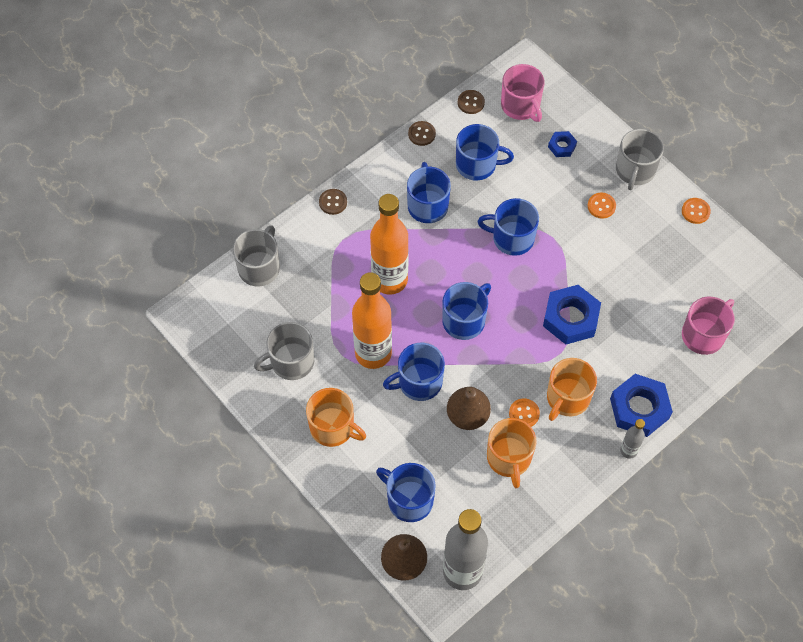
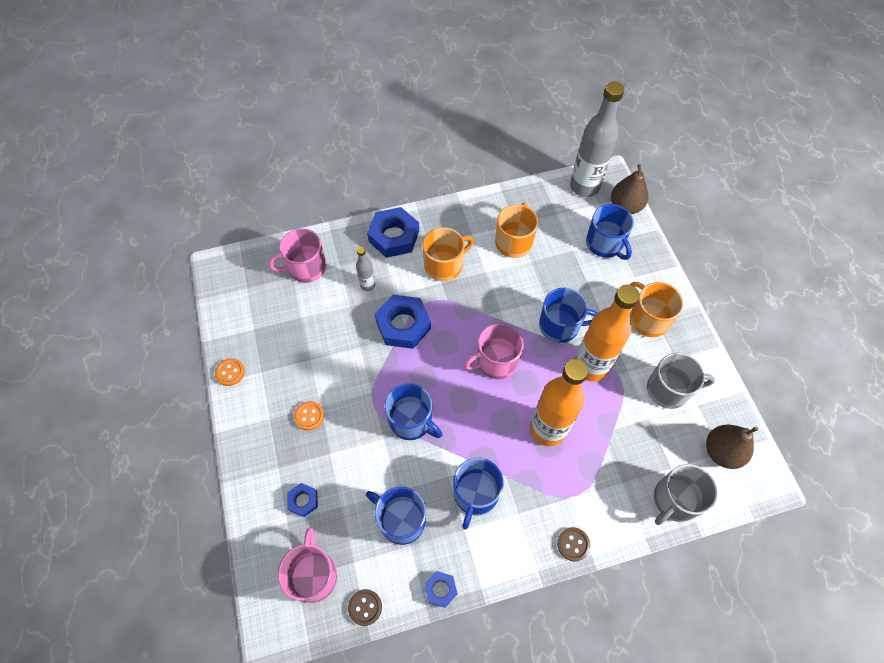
camera: 155 degrees left, 0 degrees up
(421, 134) = (440, 589): brown button -> blue nut
(464, 320) = (495, 361): blue mug -> pink mug
(467, 416) = (531, 284): brown pear -> brown pear (721, 452)
(524, 413) = (485, 268): orange button -> none
(628, 450) = (421, 213): grey bottle -> grey bottle (368, 285)
(635, 170) = (252, 439): grey mug -> none

